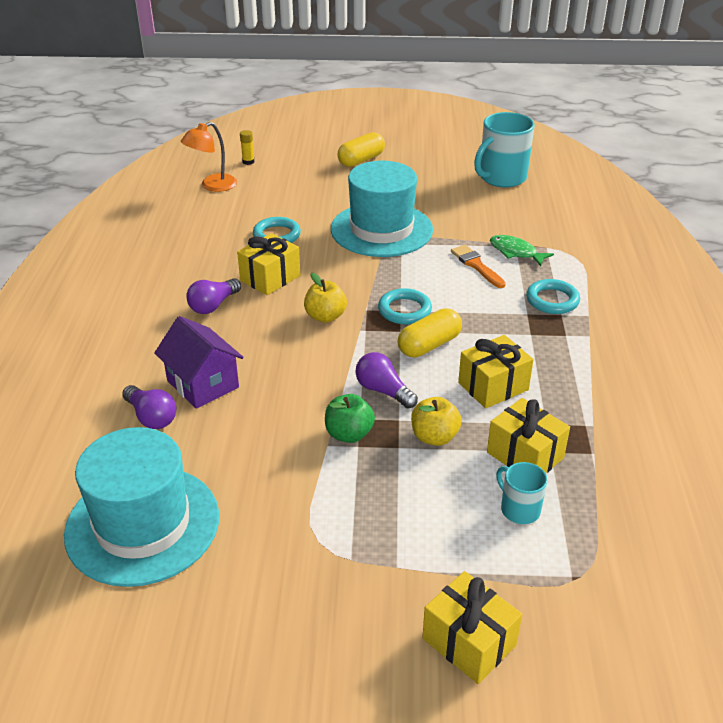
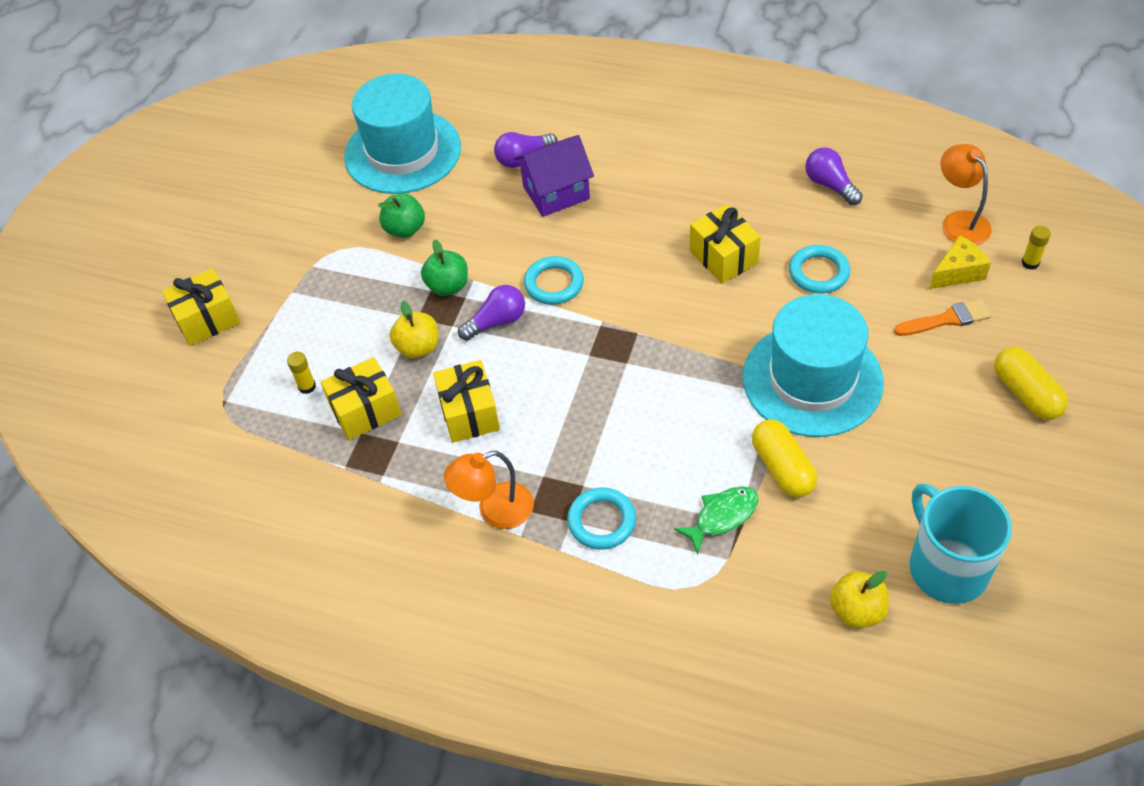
camera: 110 degrees right, 15 degrees up
(213, 305) = (682, 207): purple light bulb -> purple light bulb (830, 185)
(263, 184) = (958, 272): none -> yellow cheese
(274, 488) = (405, 229): none -> green apple
(325, 316) = (635, 295): yellow apple -> yellow apple (856, 611)
(404, 310) = (626, 367): turquoise ring -> turquoise ring (554, 284)
(429, 345) = (555, 375): yellow capsule -> yellow capsule (782, 468)
(476, 265) = (701, 462): orange brush -> orange brush (946, 319)
(519, 509) = (307, 386): turquoise mug -> yellow glue stick
(577, 352) = (495, 511): none -> orange lamp

